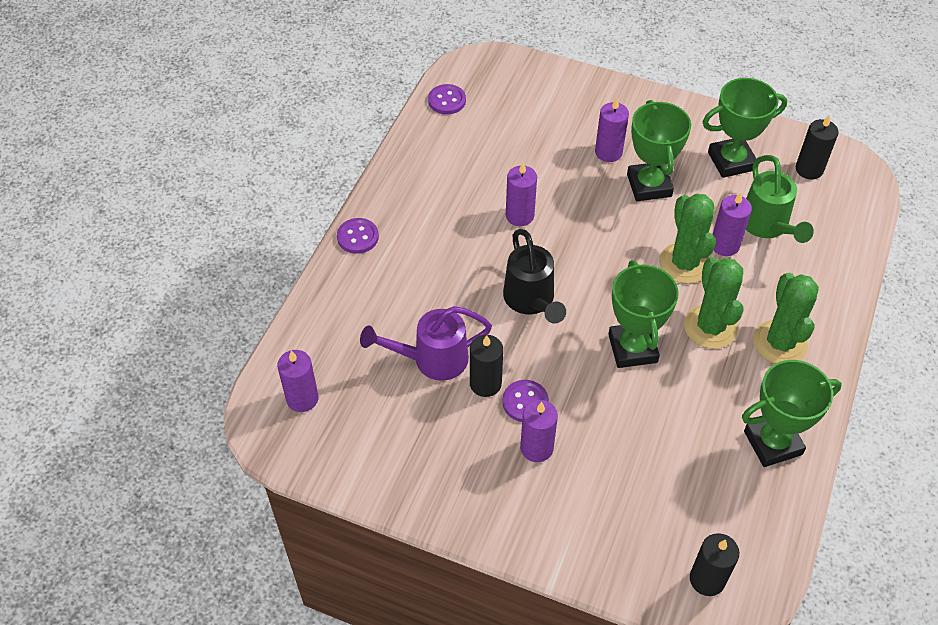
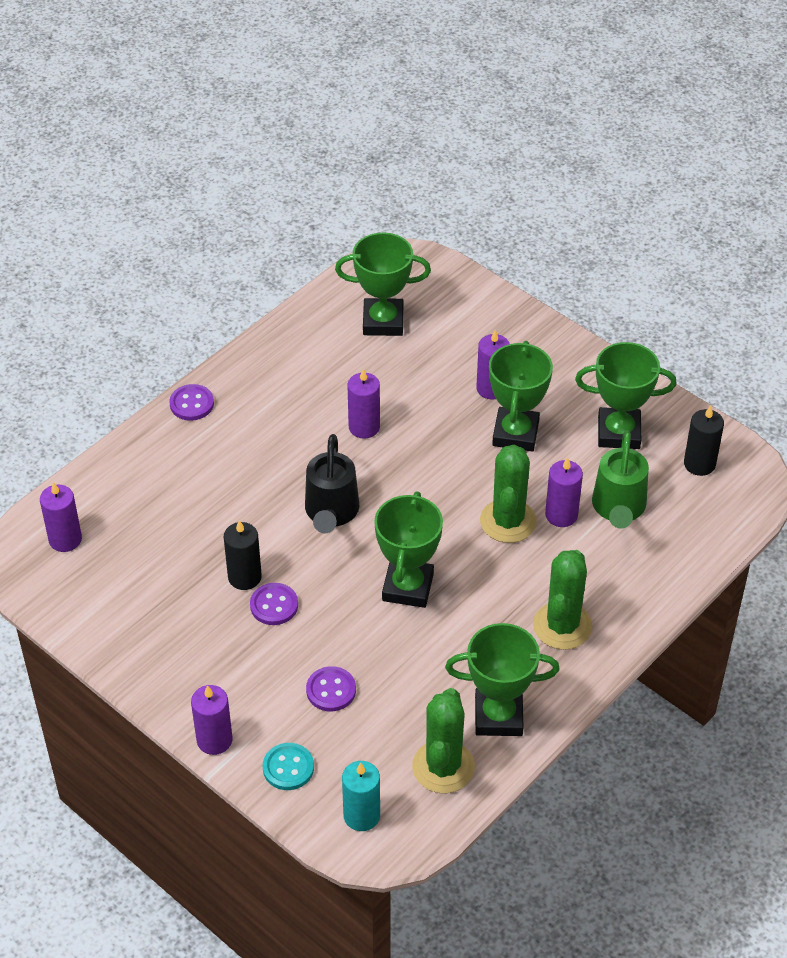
camera: 20 degrees right, 5 degrees down
(432, 359) = (205, 540): purple watering can -> none
(447, 101) = (350, 291): purple button -> purple button (331, 690)
(488, 119) = (383, 322): none -> green trophy
(536, 448) = (262, 650): purple candle -> purple candle (214, 740)
(618, 555) = (288, 768): none -> turquoise button
(707, 579) = (361, 815): black candle -> turquoise candle
(710, 327) = (499, 590): green cactus -> green cactus (443, 767)

